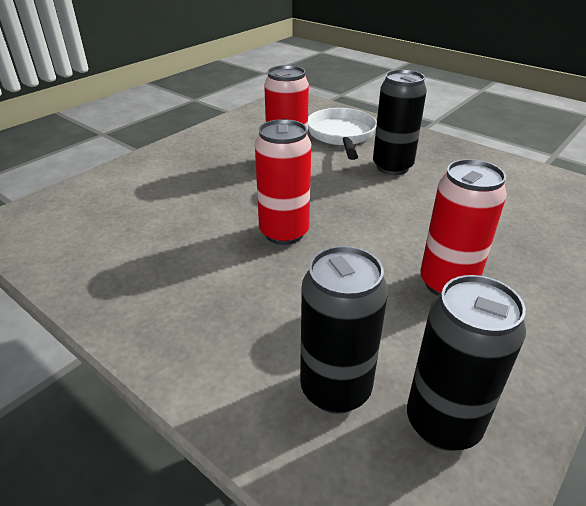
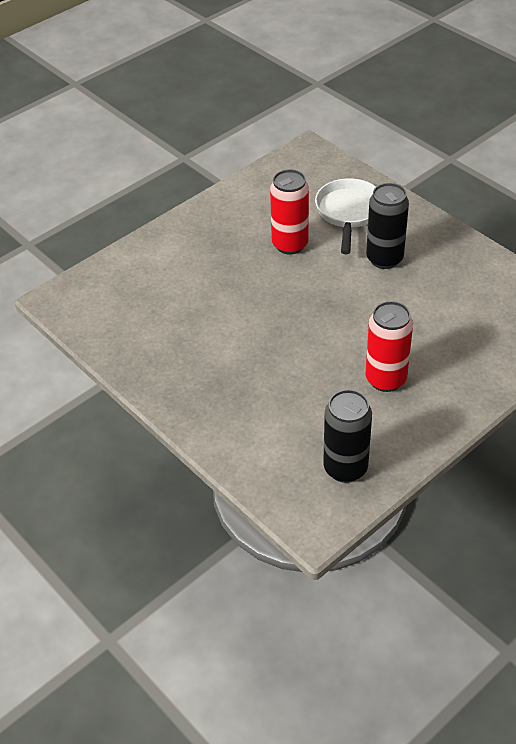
camera: 10 degrees right, 10 degrees up
(284, 233) = (274, 324): red can -> none
(335, 389) = (287, 444): black can -> none

